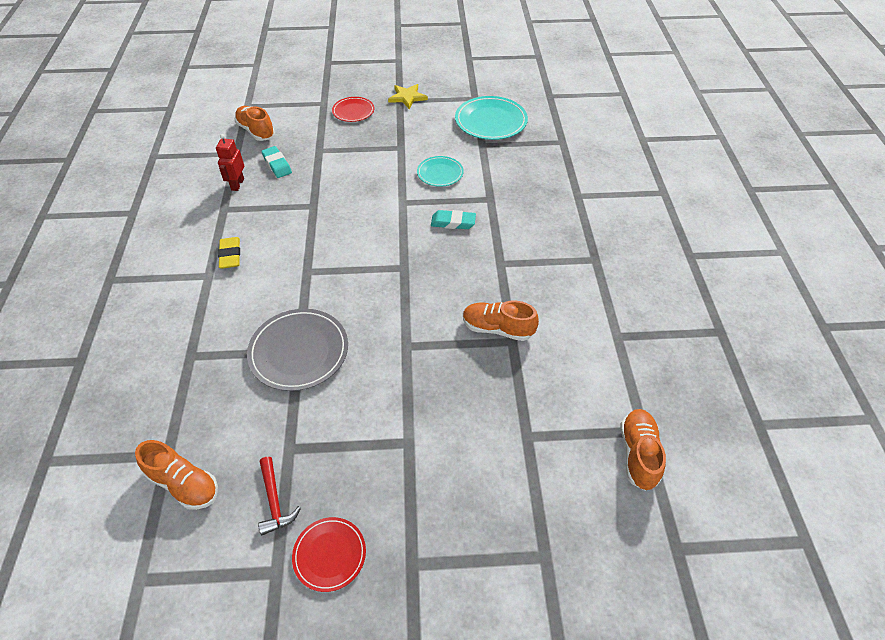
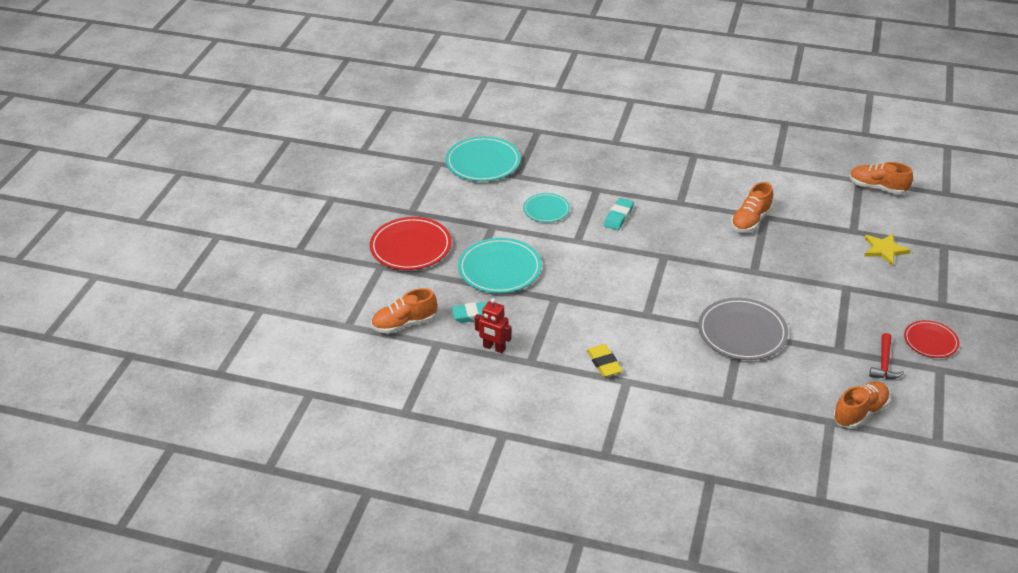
camera: 70 degrees left, 10 degrees down
(230, 255) = (604, 363): yellow eraser -> yellow eraser turned 60 degrees clockwise
(274, 501) = (884, 363): red hammer -> red hammer turned 105 degrees clockwise
(342, 164) = (499, 269): none -> turquoise plate
(353, 111) = (411, 247): red plate -> red plate, size x1.69
(407, 97) = (408, 205): yellow star -> yellow star (884, 250)

